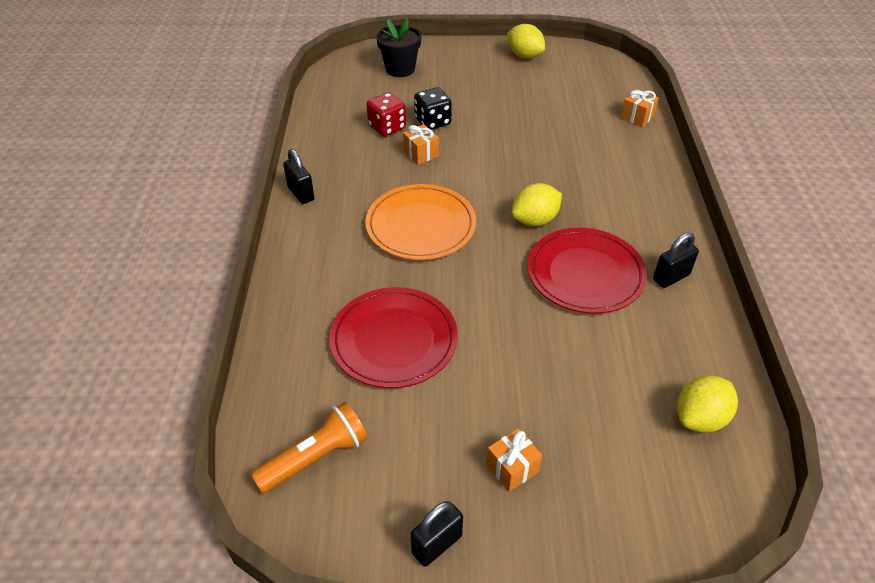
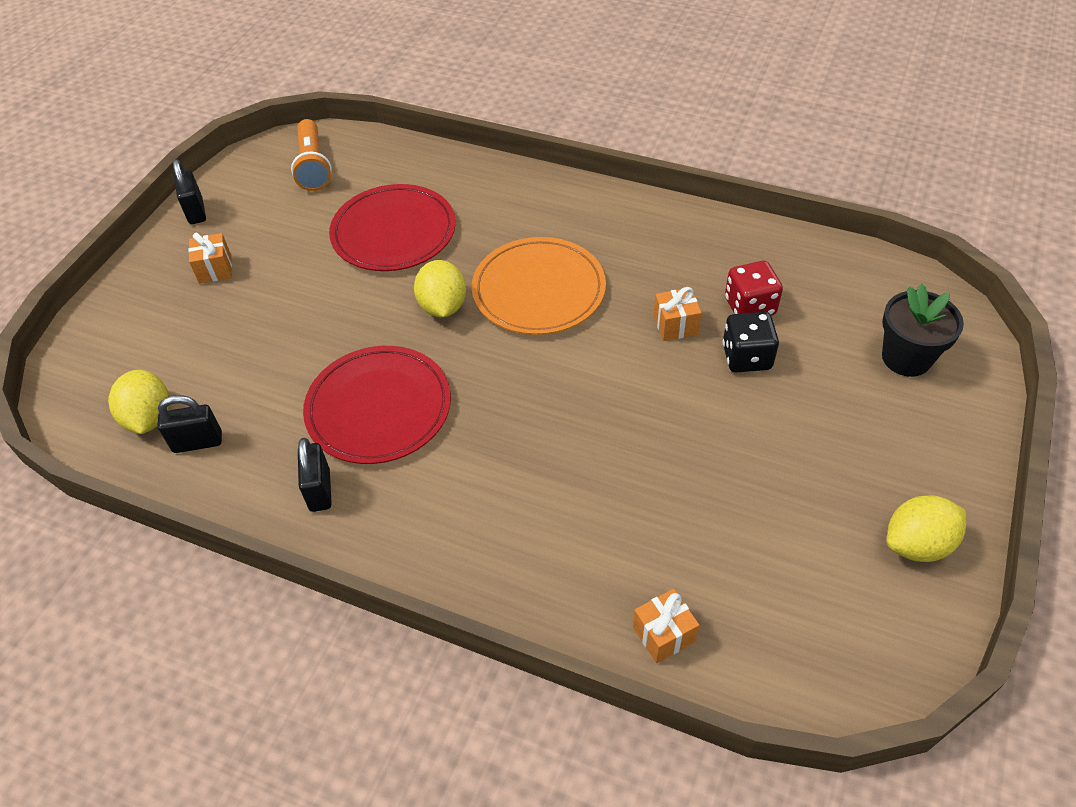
camera: 115 degrees right, 5 degrees up
(301, 193) = (643, 207): black padlock -> black padlock (198, 442)
(534, 220) = (491, 395): yellow lemon -> yellow lemon (443, 306)

